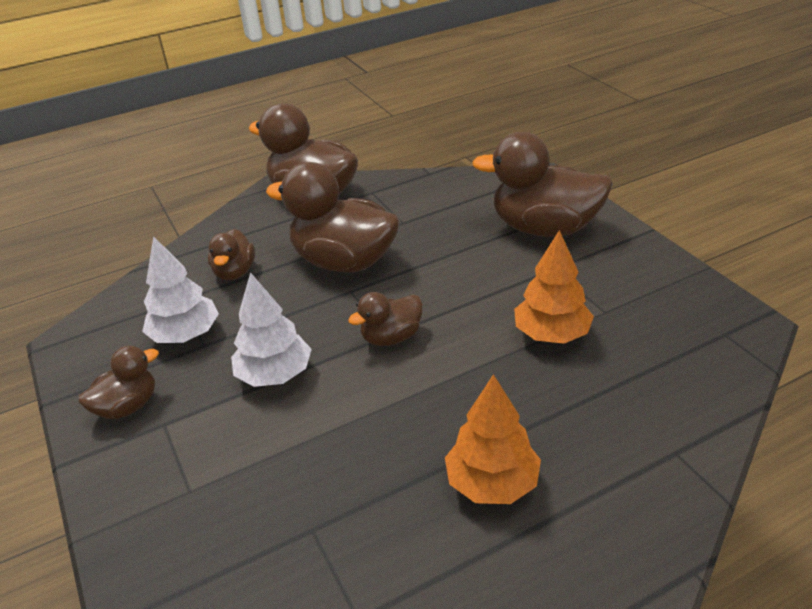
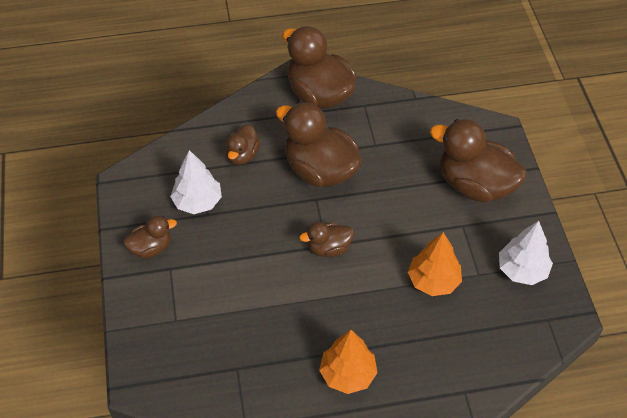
camera: 15 degrees right, 15 degrees up
(275, 375) = (246, 253): white tree -> white tree (522, 270)

